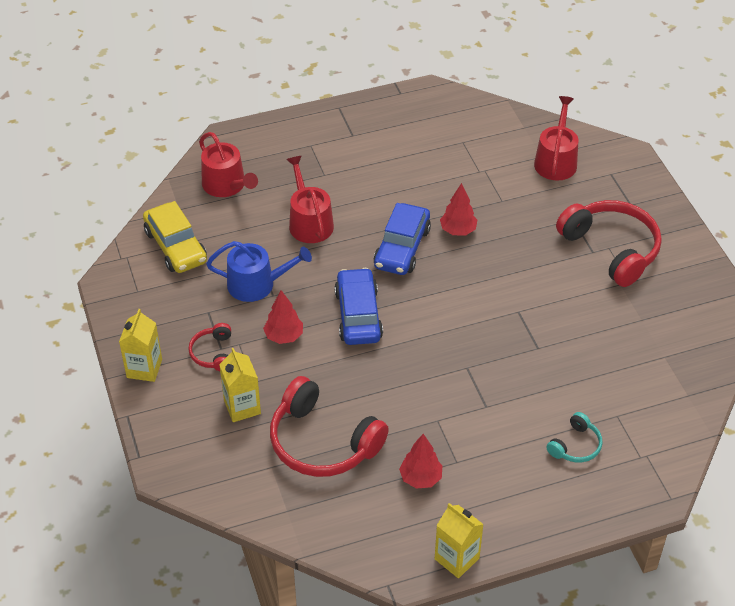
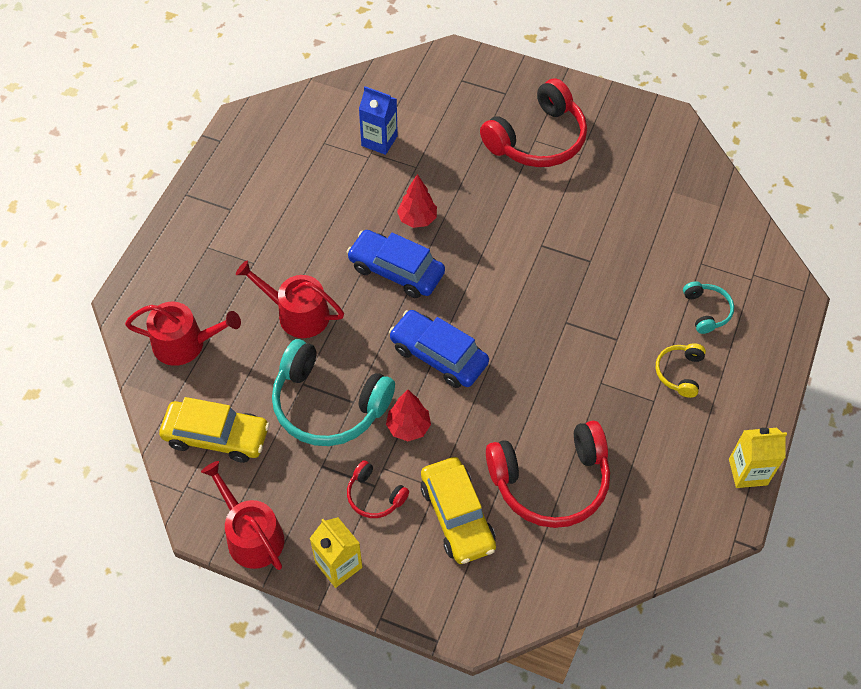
camera: 50 degrees left, 10 degrees up
(242, 407) = (457, 516): yellow carton -> yellow car
(257, 284) = (328, 405): blue watering can -> turquoise headphones
(402, 248) = (396, 270): blue car -> blue car turned 150 degrees clockwise
(420, 478) = (649, 438): red tree -> none
(499, 462) = (679, 372): none -> yellow headphones
(500, 167) = (379, 141): none -> blue carton
(556, 161) = (411, 101): red watering can -> red watering can (251, 535)
(611, 249) = (537, 139): red headphones -> red headphones turned 135 degrees clockwise

